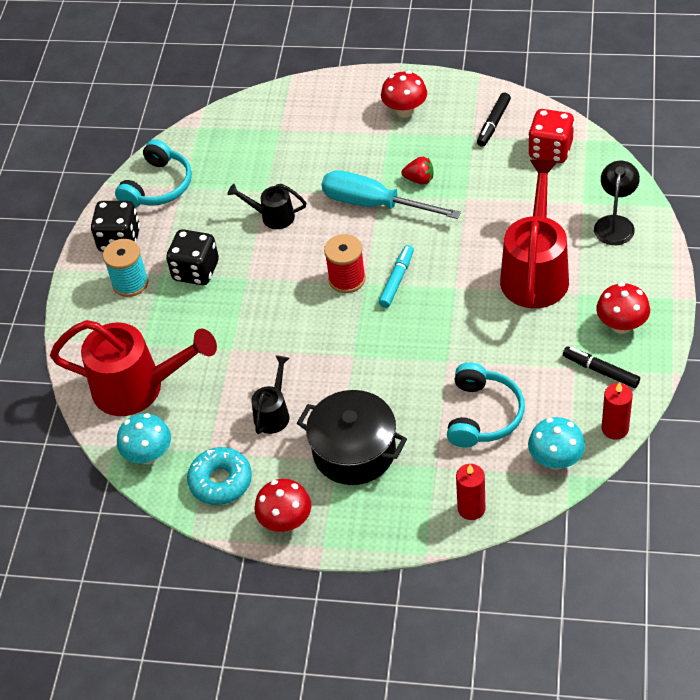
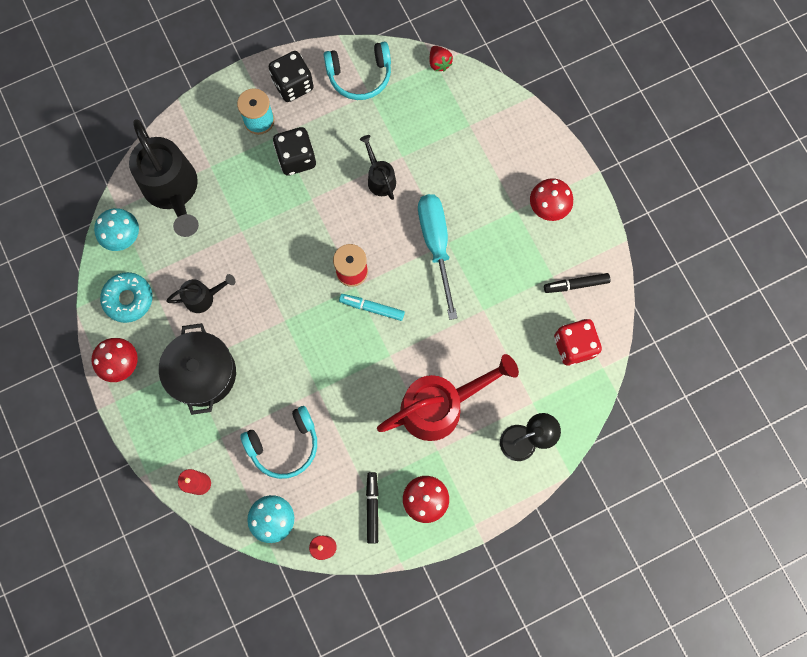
camera: 50 degrees right, 25 degrees up
(138, 388) = (173, 190): red watering can -> black watering can
(397, 280) = (372, 308): turquoise marker -> turquoise marker turned 150 degrees counterclockwise
(419, 179) = (481, 263): red strawberry -> red strawberry (439, 63)

